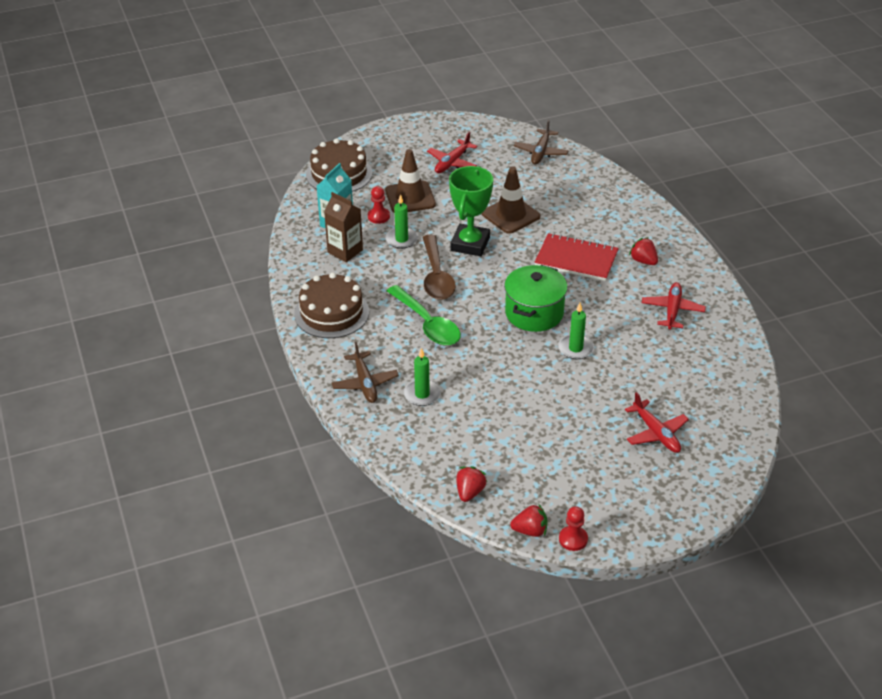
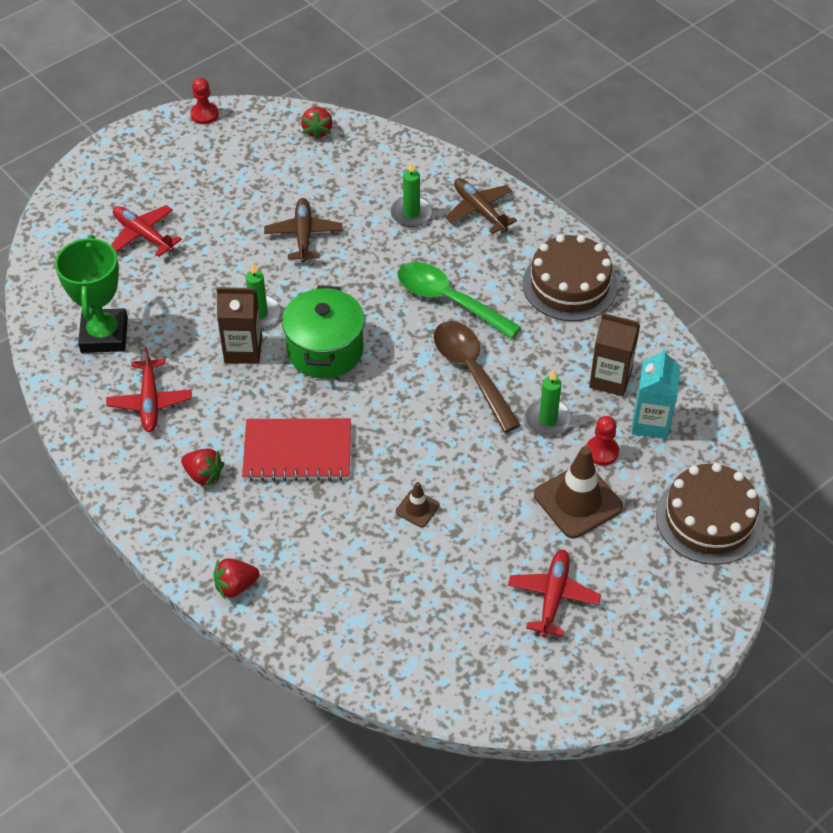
camera: 160 degrees right, 10 degrees up
(470, 244) = (452, 438): green trophy -> green trophy (104, 335)
(510, 215) = (417, 508): brown traffic cone -> brown traffic cone, size x0.50
(530, 531) = (247, 112): red strawberry -> red strawberry (236, 586)
(540, 152) = (422, 666): brown plane -> brown plane (303, 235)
(595, 327) = (243, 350): none -> brown carton

